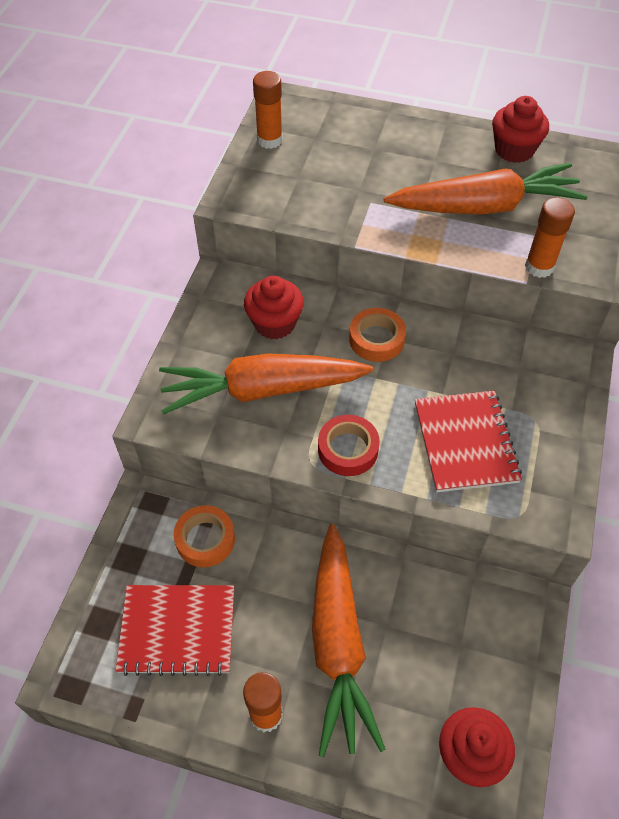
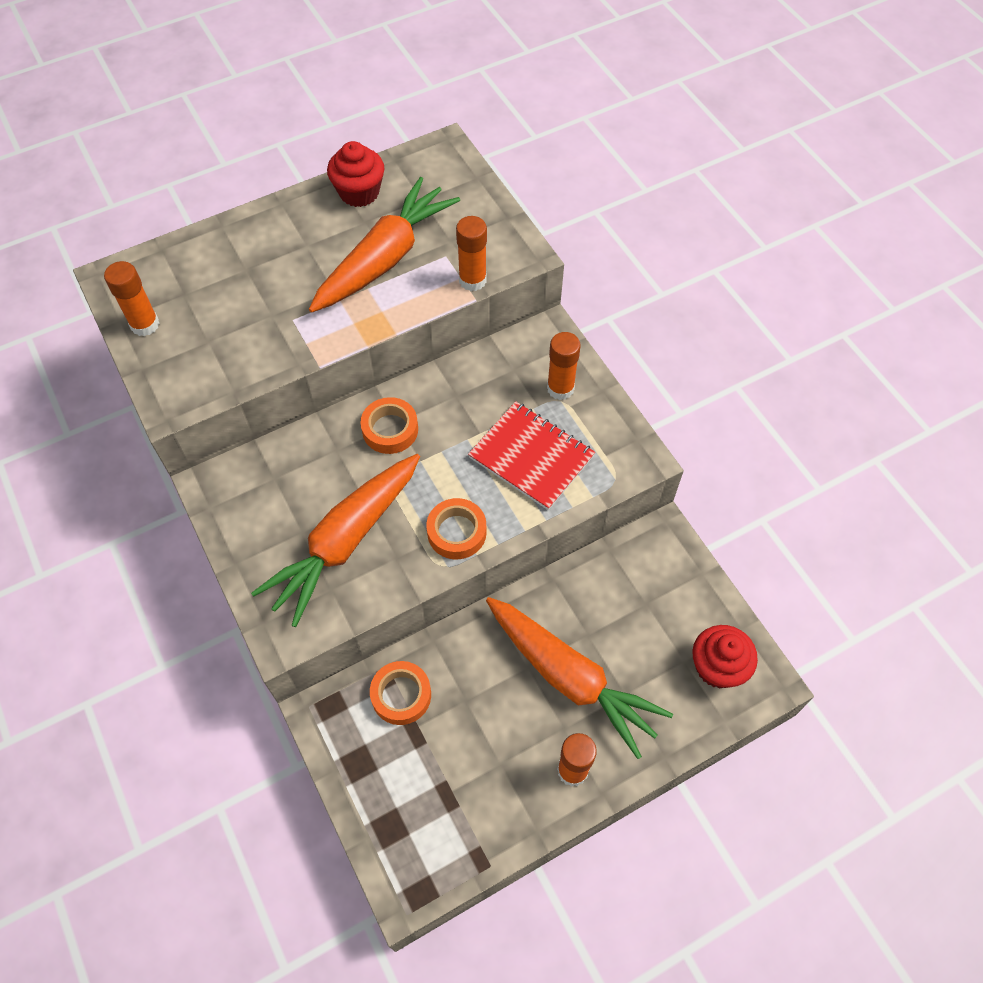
camera: 45 degrees left, 5 degrees up
(177, 630) = (452, 777): red notebook -> none
(274, 323) = (297, 481): red cupcake -> none
(348, 449) = (456, 532): red tape -> orange tape
(545, 411) = (560, 388): none -> orange glue stick

